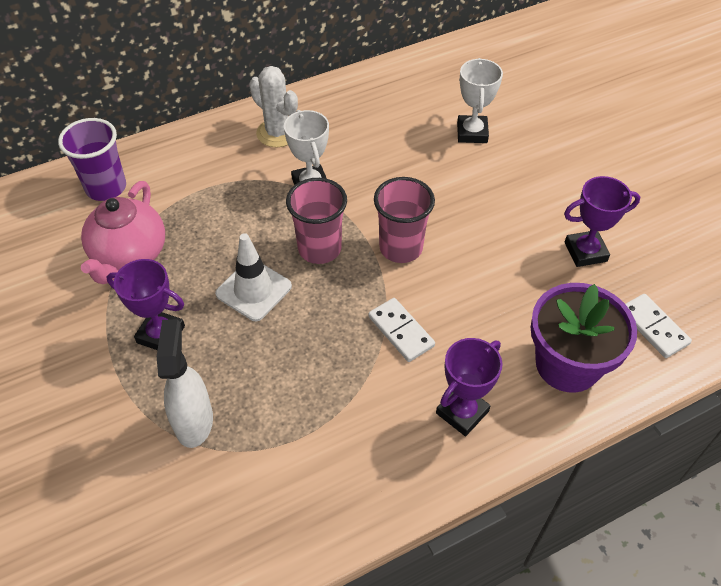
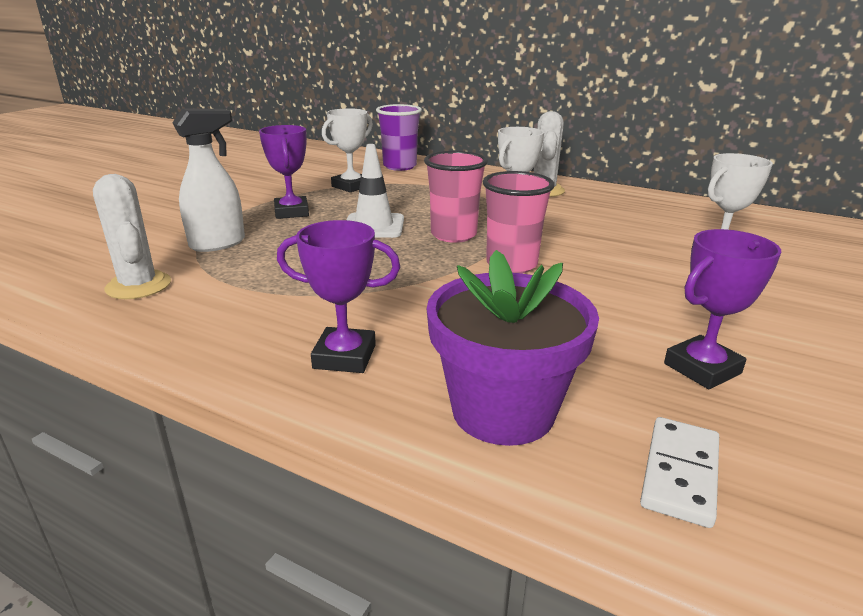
camera: 55 degrees right, 25 degrees down
(129, 255) = (351, 186): pink teapot -> white trophy
(245, 510) = (138, 286): none -> white cactus
(401, 331) = (411, 293): white domino -> none
(585, 252) = (702, 368): purple trophy -> purple trophy turned 75 degrees counterclockwise

